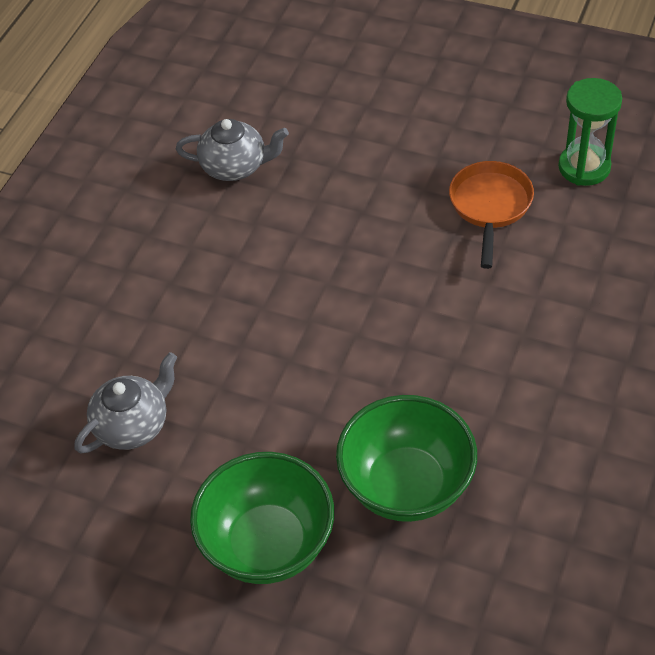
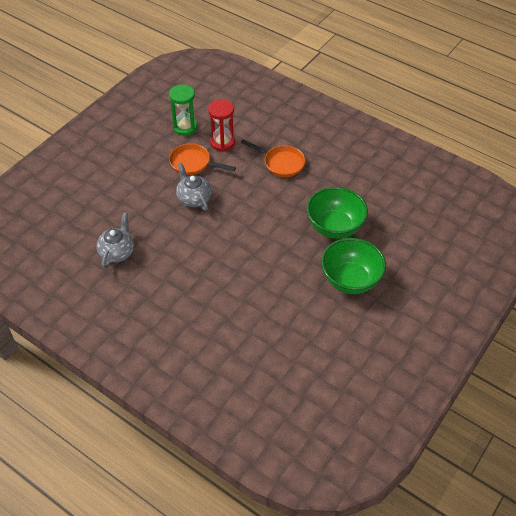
camera: 80 degrees left, 0 degrees up
(133, 425) = (270, 321): grey teapot -> grey teapot (194, 198)
(556, 347) = (281, 163): none -> orange pan
(570, 235) = (222, 142): none -> red hourglass

